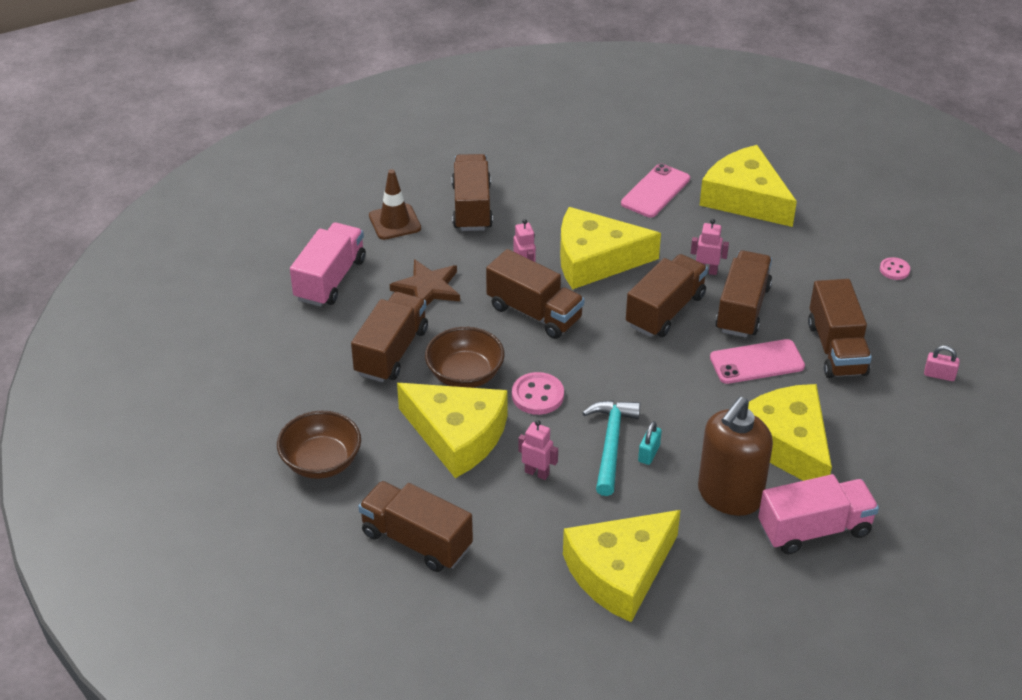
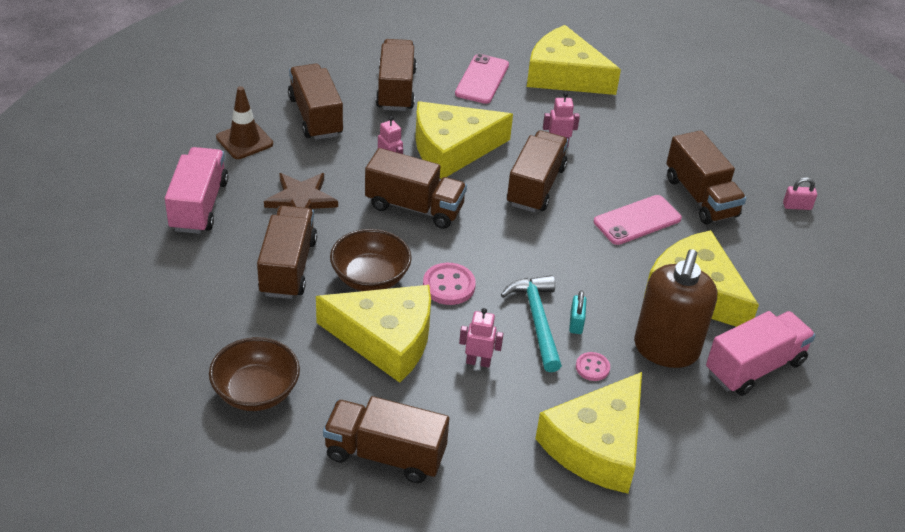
camera: 20 degrees left, 0 degrees up
(742, 309) = (604, 174): brown truck -> brown truck (396, 90)
(894, 270) = (718, 120): pink button -> pink button (592, 367)

